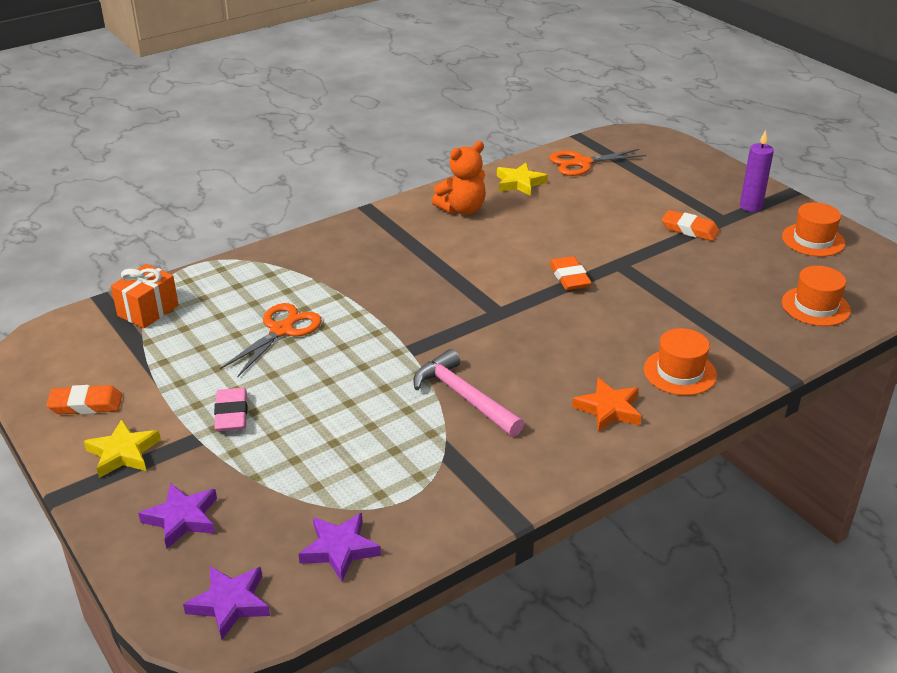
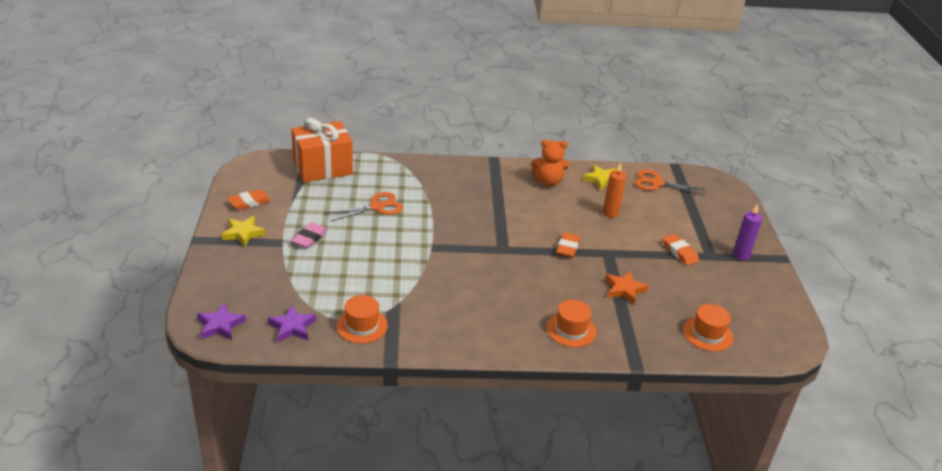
camera: 30 degrees right, 0 degrees up
(86, 404) = (249, 202): orange eraser -> orange eraser turned 60 degrees counterclockwise
(148, 311) = (322, 168): orange gift -> orange gift, size x1.75
(182, 518) = (238, 276): purple star -> none
(463, 397) = (433, 284): pink hammer -> none
(571, 217) = (610, 213): none -> orange candle
(608, 409) = (505, 329): orange star -> orange star (624, 289)
(813, 240) = (759, 294): orange hat -> orange hat (362, 326)

